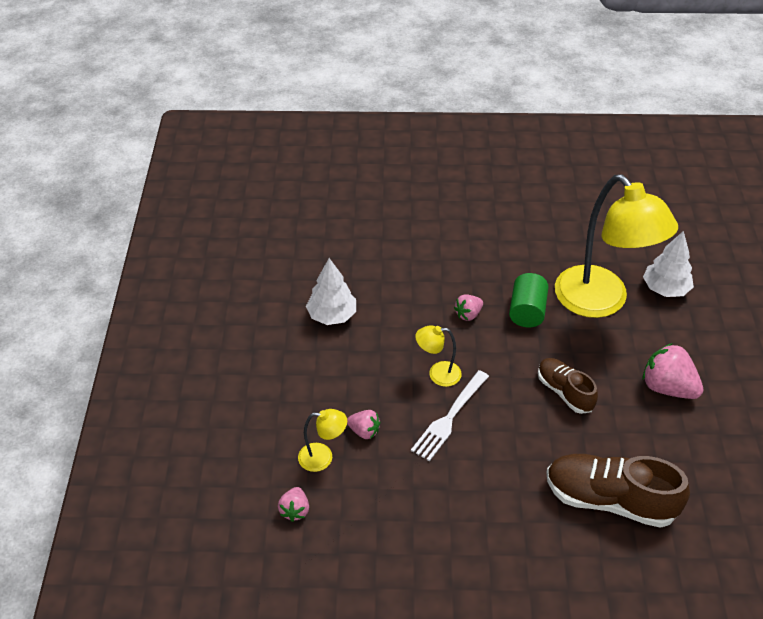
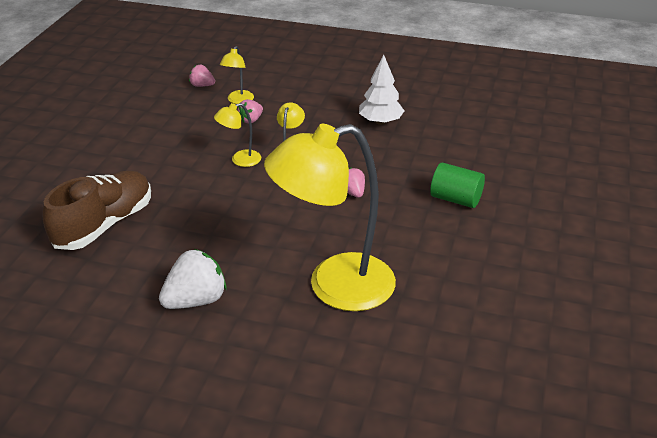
camera: 105 degrees right, 10 degrees down
(449, 418) = (240, 160): white fork -> yellow lamp
(527, 311) = (342, 230): green cylinder -> green cylinder (455, 199)
(564, 392) = (230, 229): brown shoe -> none
(665, 289) = (334, 347): white tree -> none
(667, 387) = (195, 300): pink strawberry -> white strawberry

